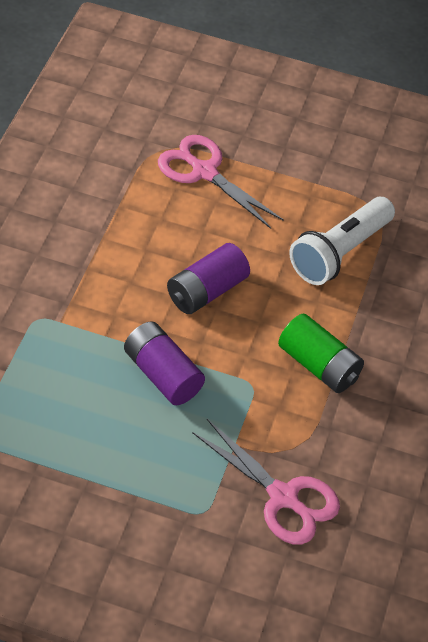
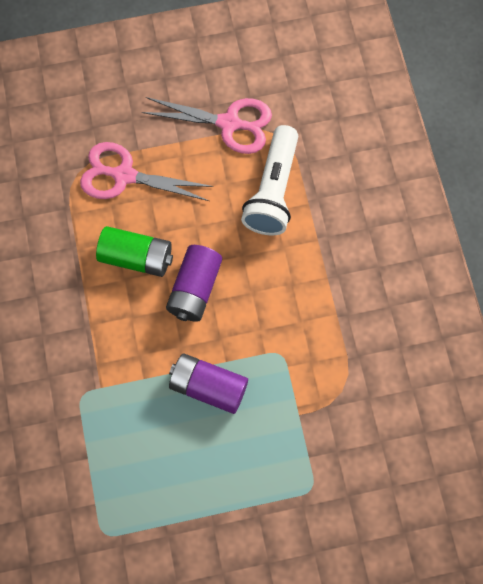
camera: 25 degrees left, 20 degrees up
(283, 497) = (360, 438): pink scissors -> pink scissors (229, 123)
(319, 365) = (318, 305): green battery -> green battery (136, 257)

